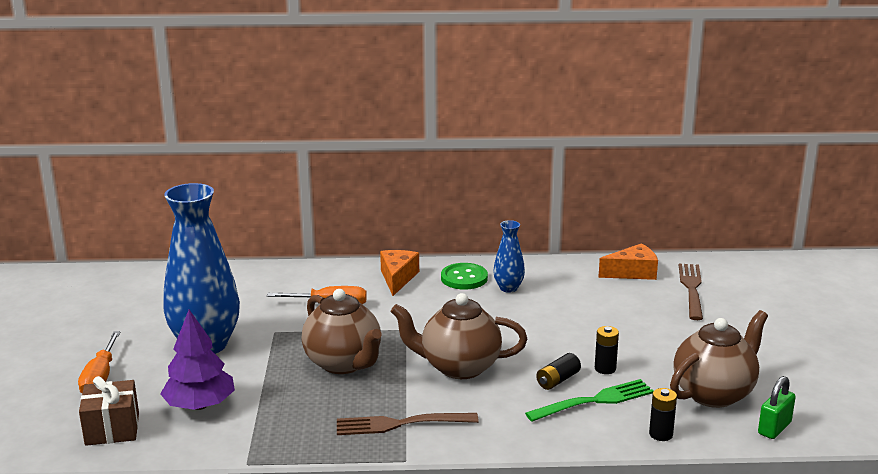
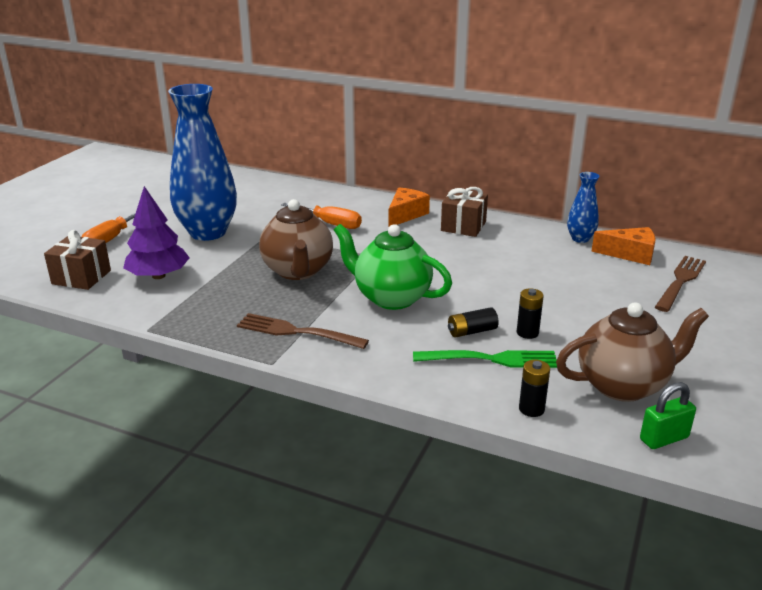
camera: 25 degrees right, 5 degrees up
(459, 367) = (391, 298): brown teapot -> green teapot
(464, 278) = (463, 226): green button -> brown gift
(508, 288) = (496, 242): blue vase -> blue vase (580, 239)

